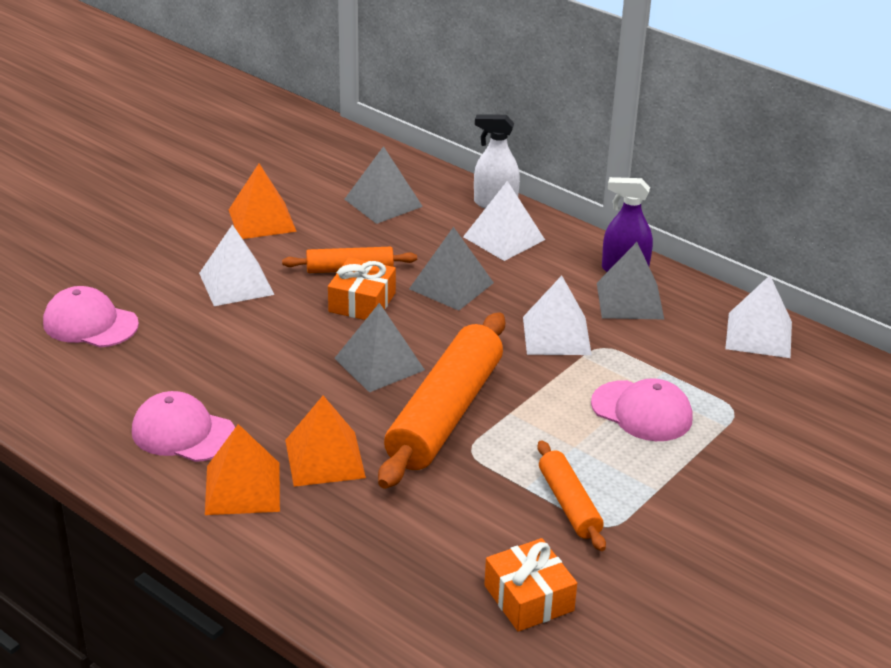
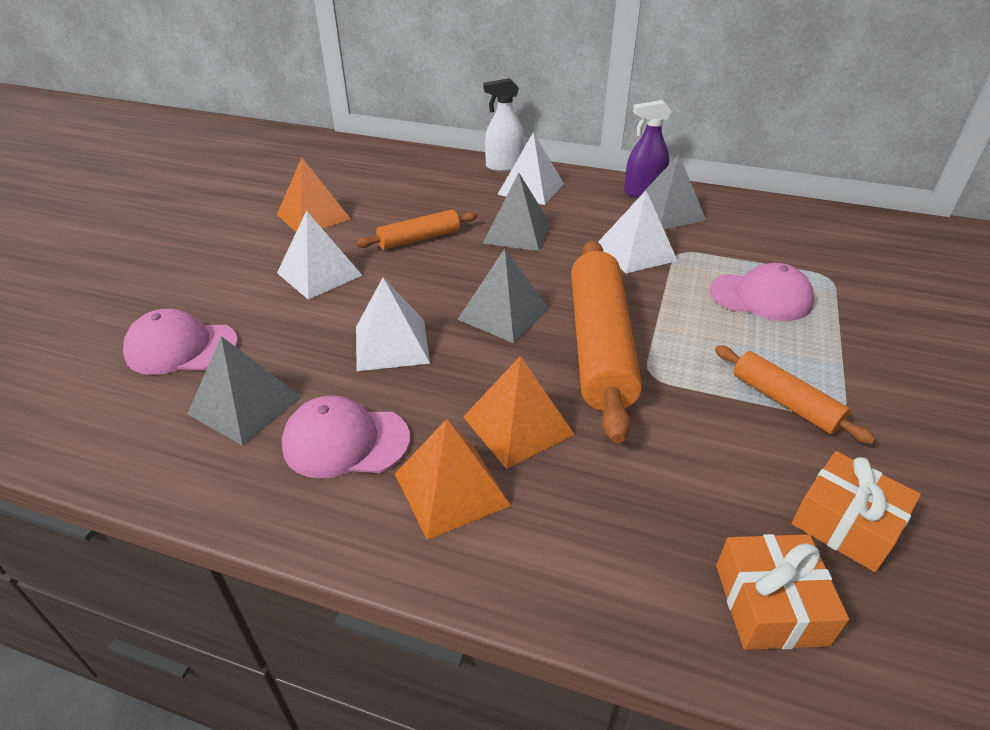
camera: 20 degrees left, 5 degrees up
(362, 302) = (449, 263): orange gift -> orange gift (770, 604)
(383, 203) = (412, 183): grey pyramid -> grey pyramid (245, 405)
(758, 335) = (784, 216): white pyramid -> white pyramid (391, 344)

